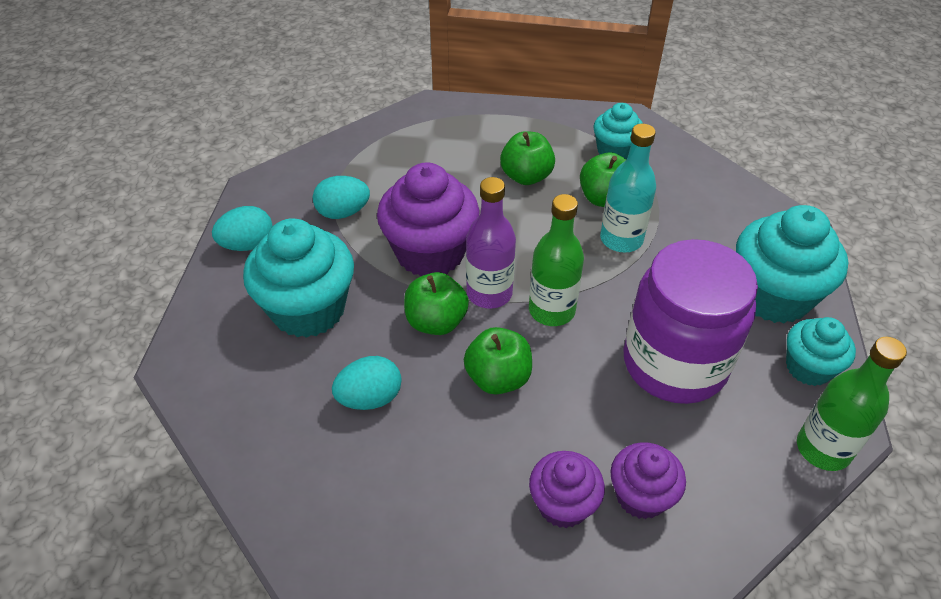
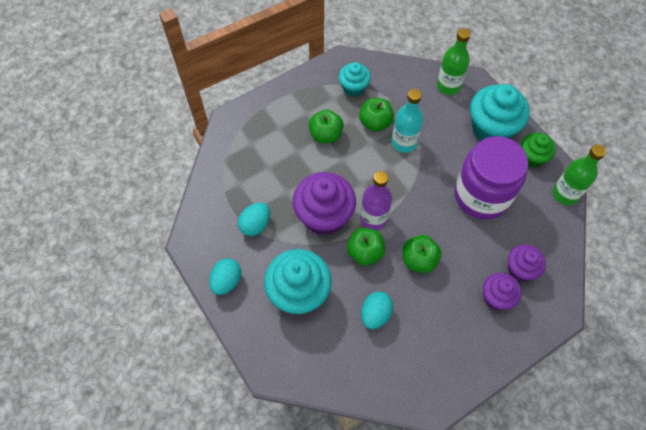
camera: 40 degrees left, 15 degrees up
(551, 310) = (409, 206): green bottle -> green bottle (448, 86)
(808, 367) = (532, 157): turquoise cupcake -> green cupcake

